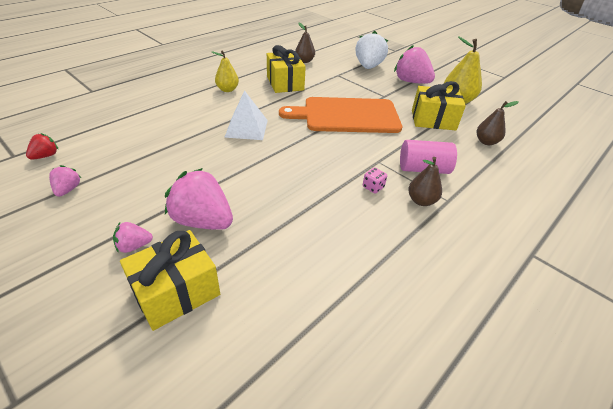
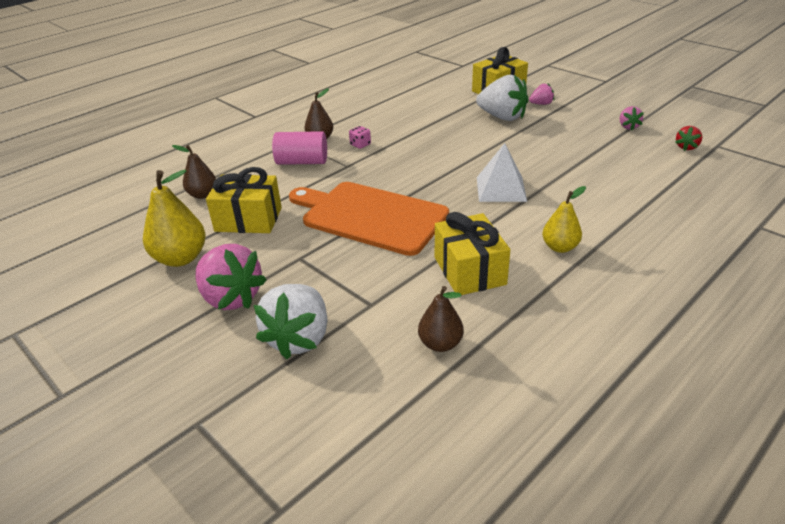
camera: 175 degrees left, 5 degrees down
(203, 221) = (502, 117): pink strawberry -> white strawberry
(347, 115) = (370, 216): orange cutting board -> orange cutting board turned 150 degrees counterclockwise

